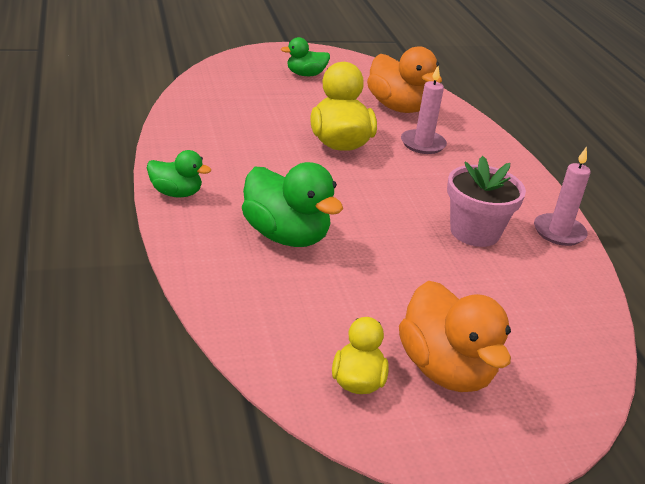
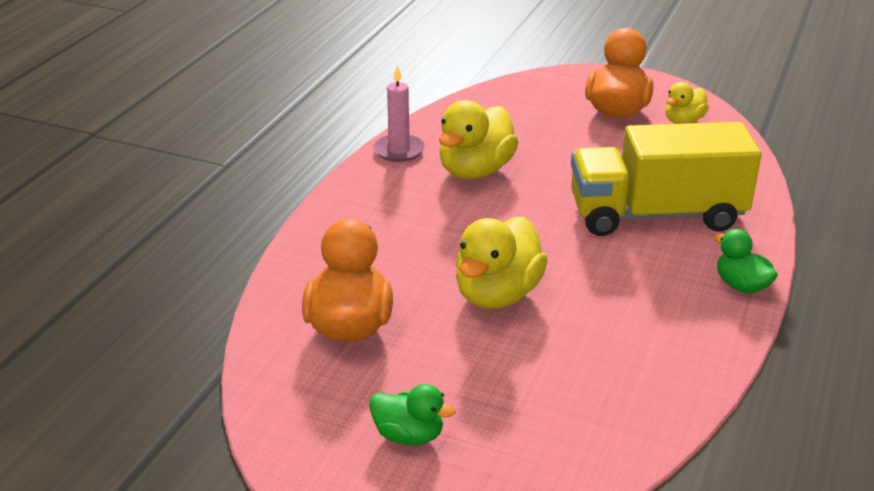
camera: 140 degrees left, 0 degrees up
(286, 236) = (656, 215): green duck -> yellow truck
(423, 144) = (396, 264): pink candle -> none
(474, 232) = (475, 171): pink flower pot -> yellow duck

